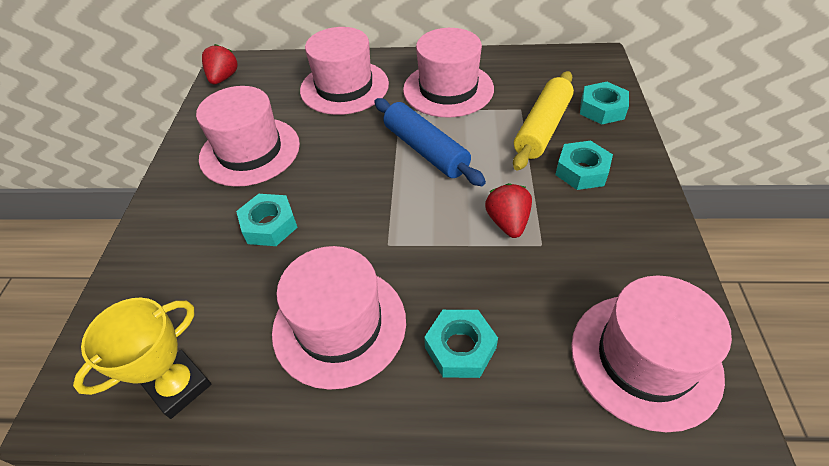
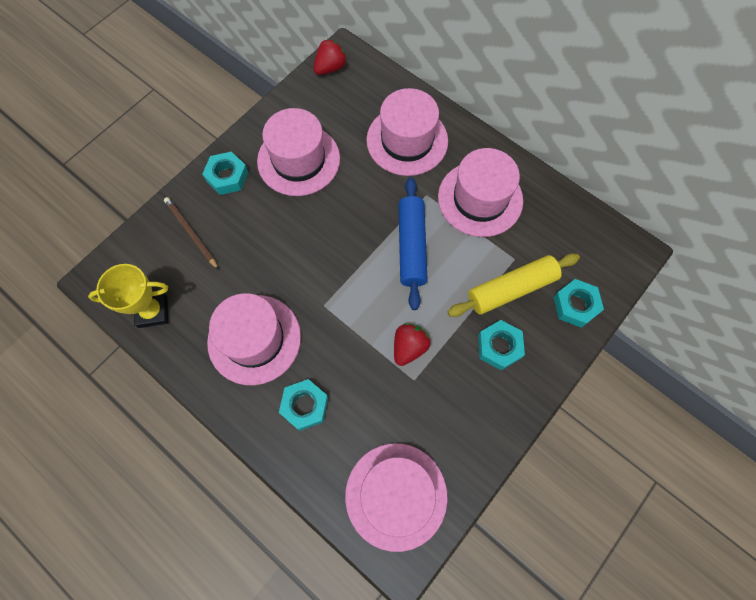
camera: 35 degrees right, 20 degrees up
(172, 276) = (191, 233): none -> brown pencil
(269, 225) = (267, 235): turquoise nut -> turquoise nut (227, 177)

